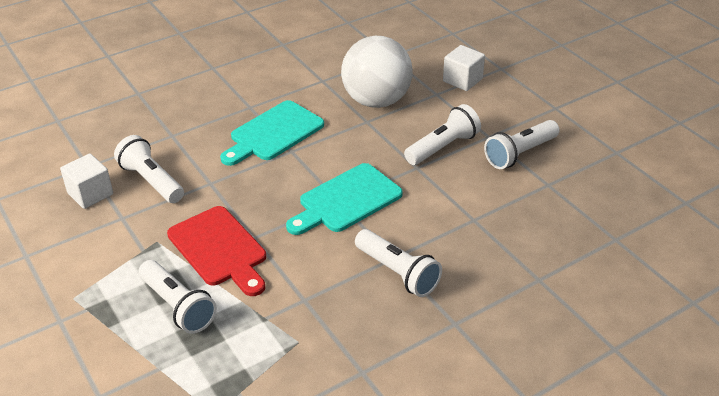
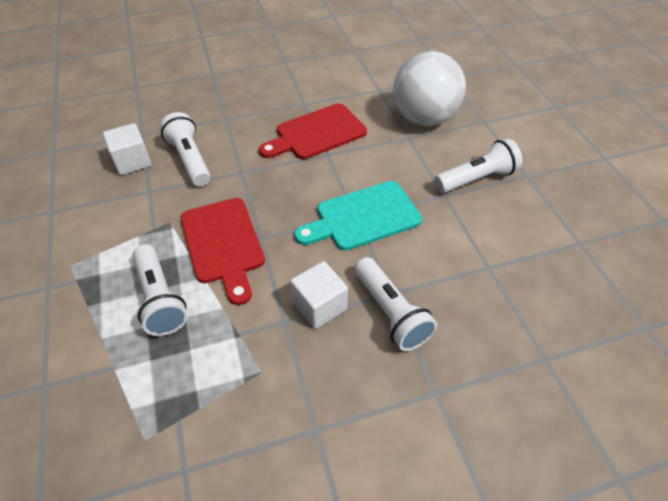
camera: 15 degrees right, 10 degrees up
(273, 133) = (316, 133): turquoise cutting board -> red cutting board
(462, 80) = (514, 112): white cube -> white cube (319, 306)
(519, 154) = (556, 201): white flashlight -> none

